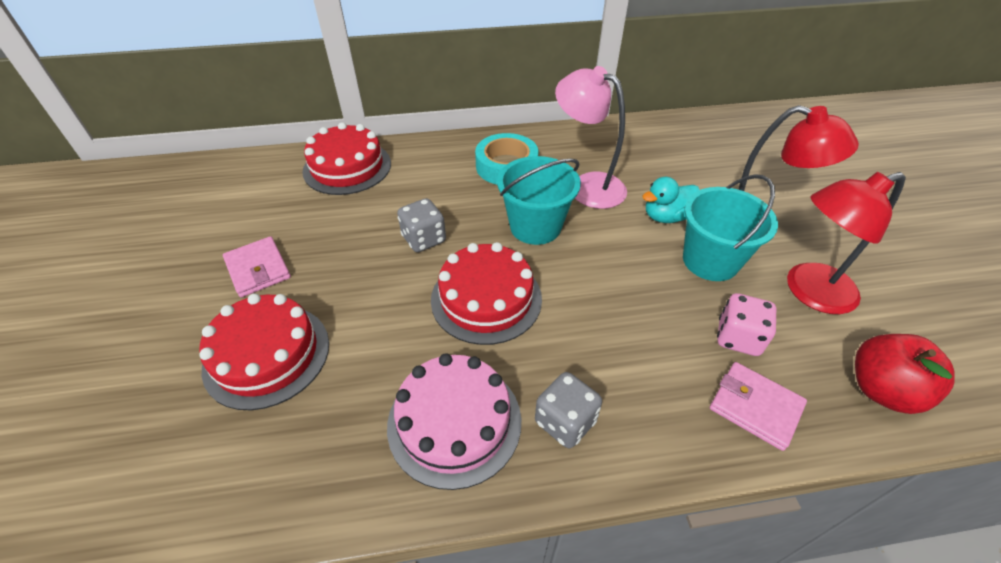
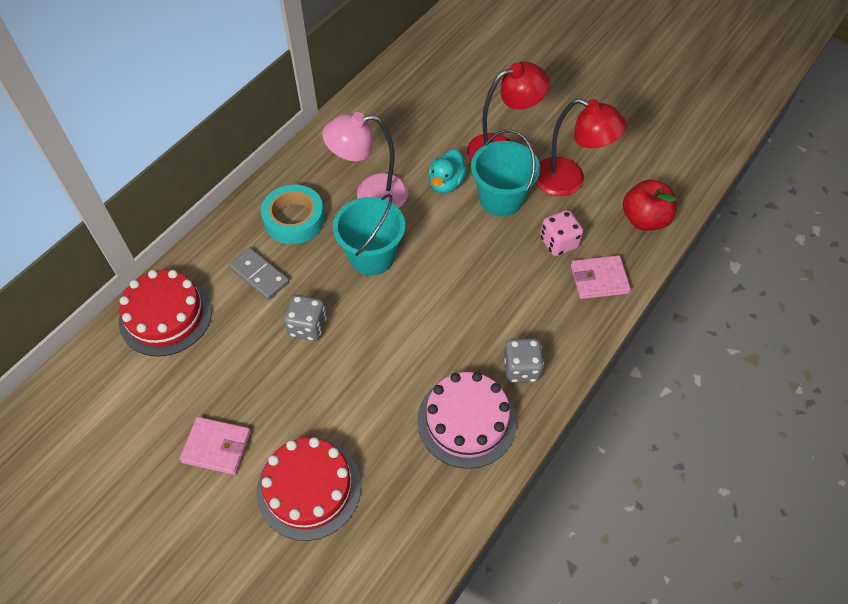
camera: 45 degrees left, 10 degrees up
(436, 183) = (259, 275): none -> grey domino
(486, 299) = (399, 334): red cake -> none
(809, 292) = (569, 181): red lamp -> red lamp turned 90 degrees counterclockwise

